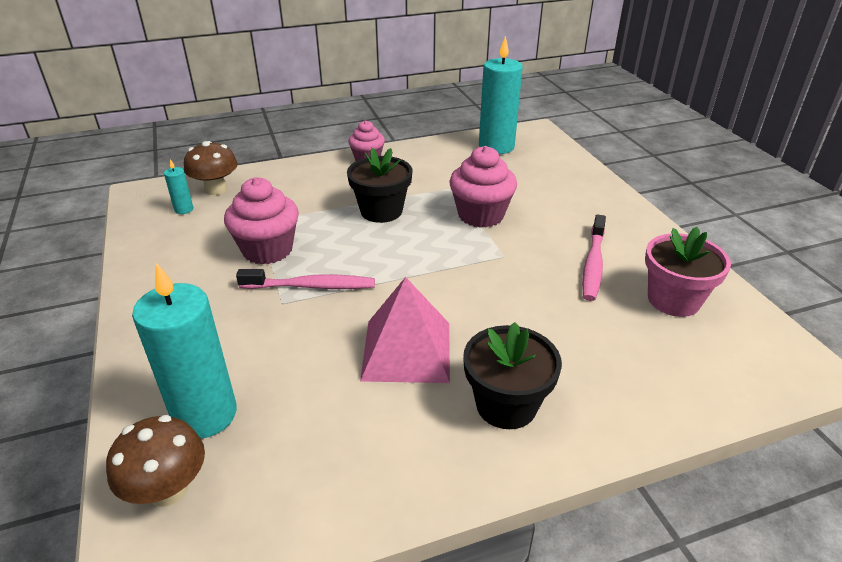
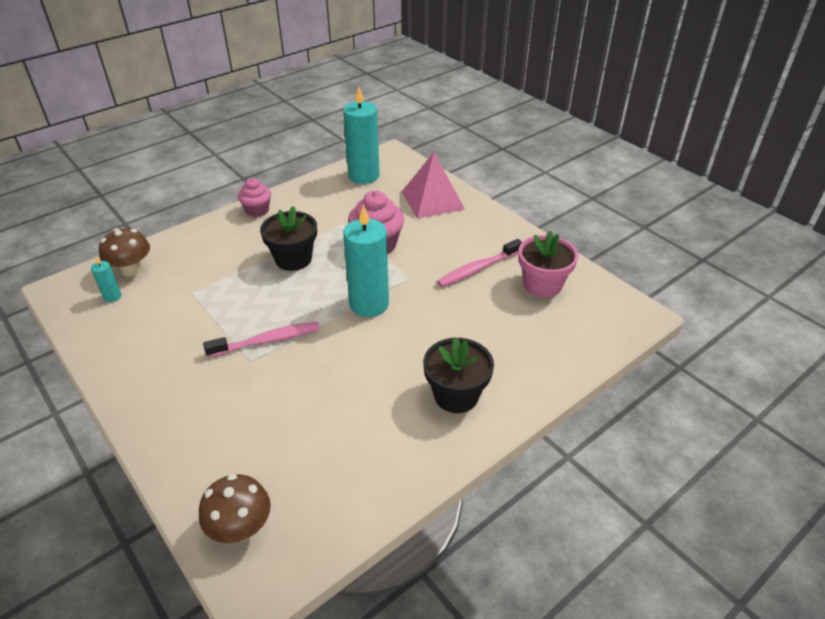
camera: 20 degrees left, 5 degrees up
(205, 414) = (237, 466): turquoise candle -> turquoise candle (369, 304)
(267, 250) = (213, 317): pink cupcake -> none
(407, 350) = (368, 374): pink pyramid -> pink pyramid (432, 200)
(593, 264) = (478, 269): pink toothbrush -> pink toothbrush turned 60 degrees clockwise

